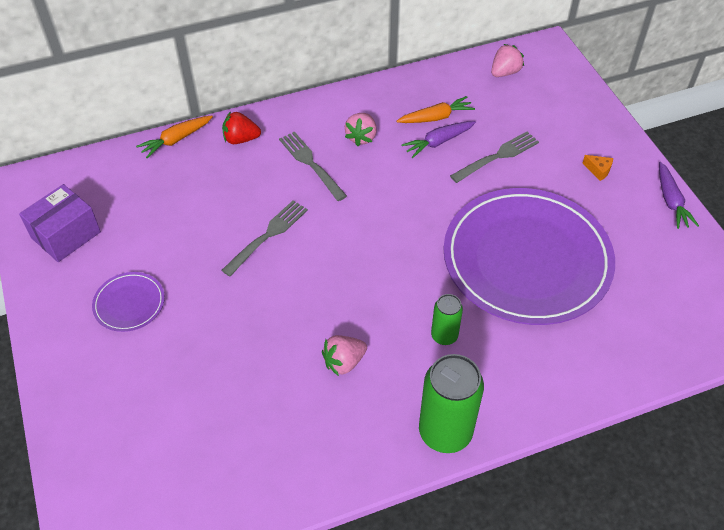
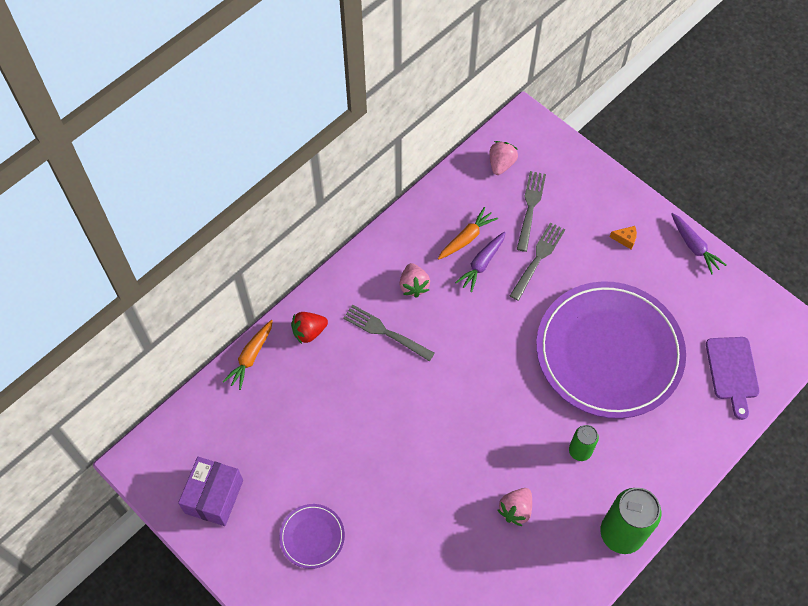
camera: 25 degrees left, 10 degrees up
(268, 235) = (389, 420): grey fork -> grey fork (530, 207)
(657, 327) = (732, 372): none -> purple cutting board

